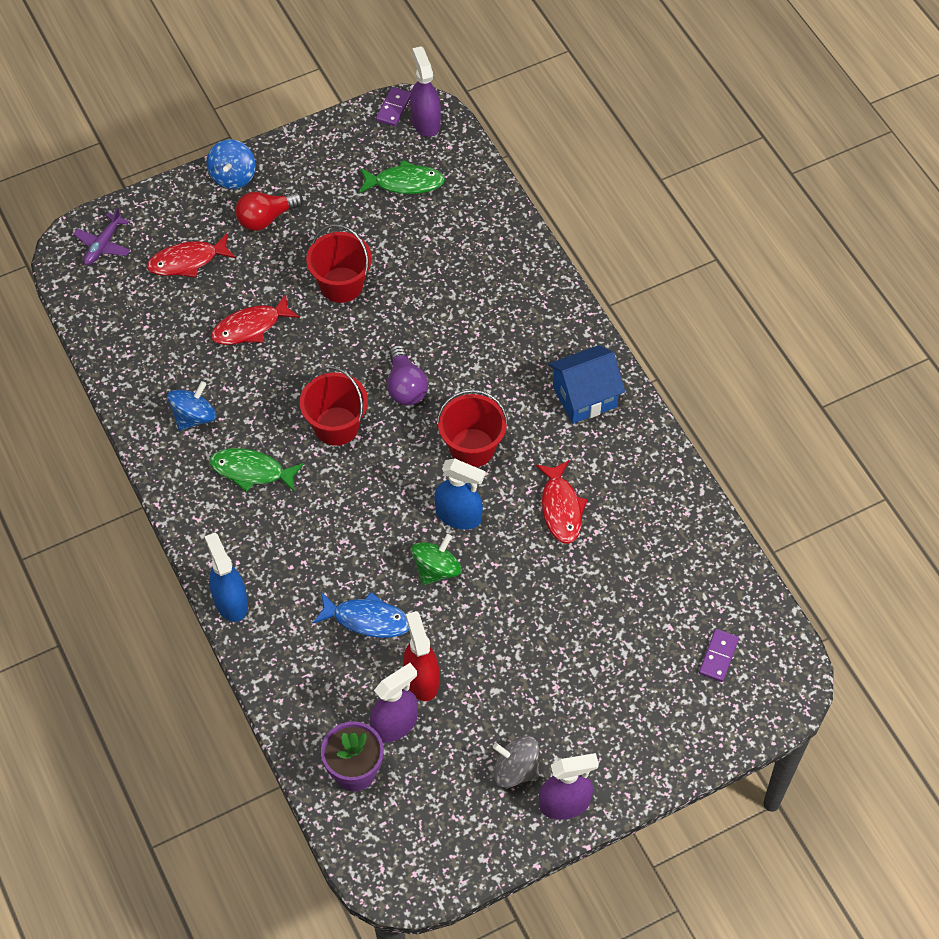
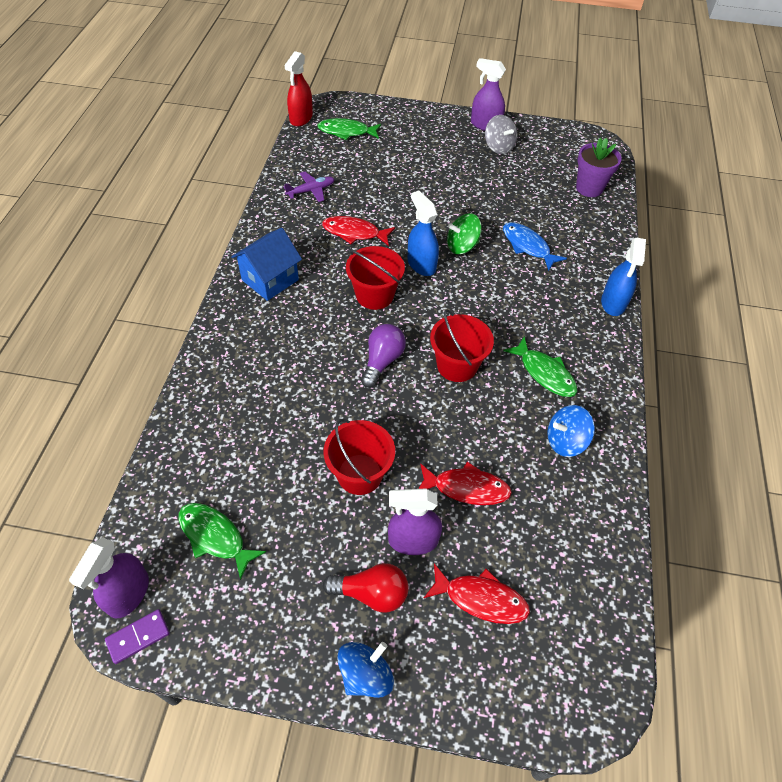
camera: 145 degrees left, 5 degrees down
(103, 245) = (557, 685): purple plane -> purple plane (311, 191)
(395, 724) = (550, 194): purple spray bottle -> purple spray bottle (412, 540)
(421, 679) = (517, 204): red spray bottle -> red spray bottle (301, 118)
(561, 508) = (354, 233): red fish -> red fish turned 105 degrees counterclockwise
(584, 397) = (270, 280): blue house -> blue house turned 60 degrees counterclockwise
(718, 656) = (346, 132): purple domino -> green fish

